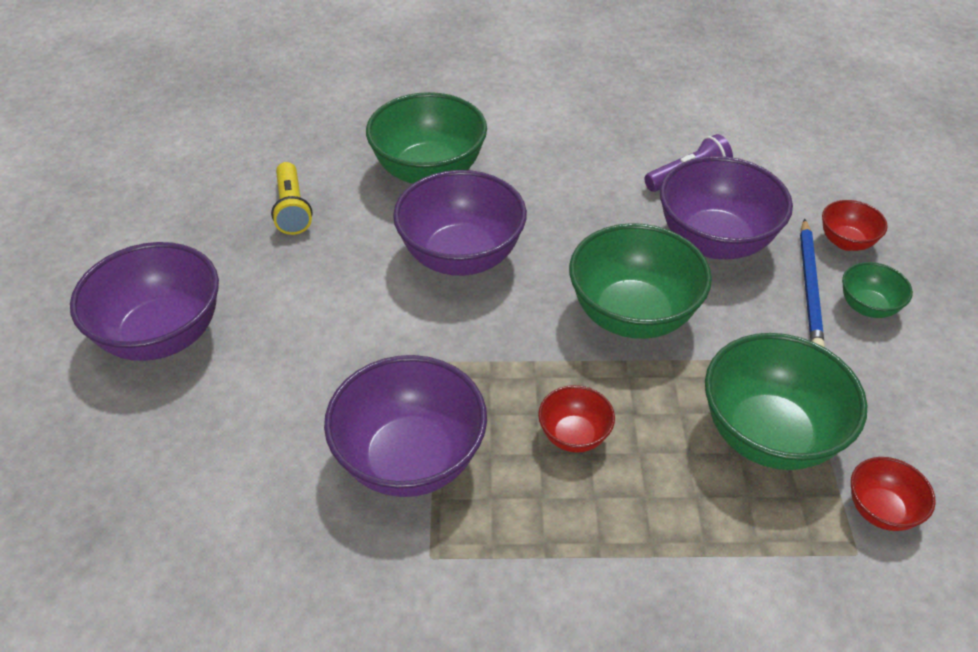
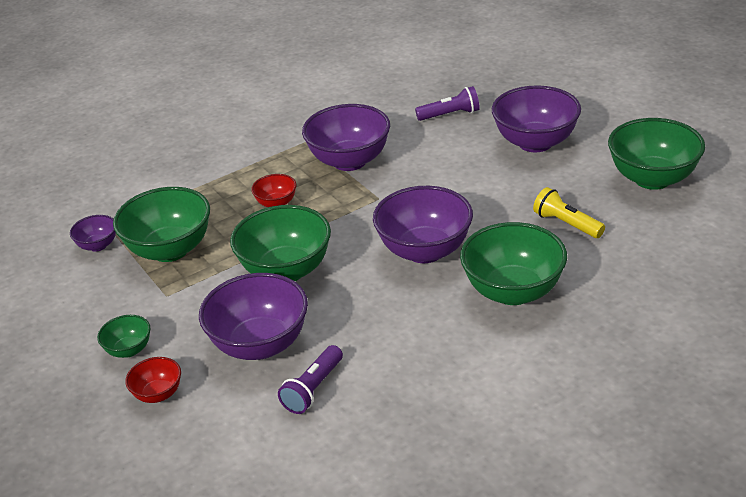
camera: 150 degrees right, 10 degrees down
(140, 211) = (652, 179): none -> green bowl
(179, 467) = (450, 114): none -> purple flashlight
(810, 286) = (175, 345): blue pencil -> none
(881, 510) = (98, 245): red bowl -> purple bowl

